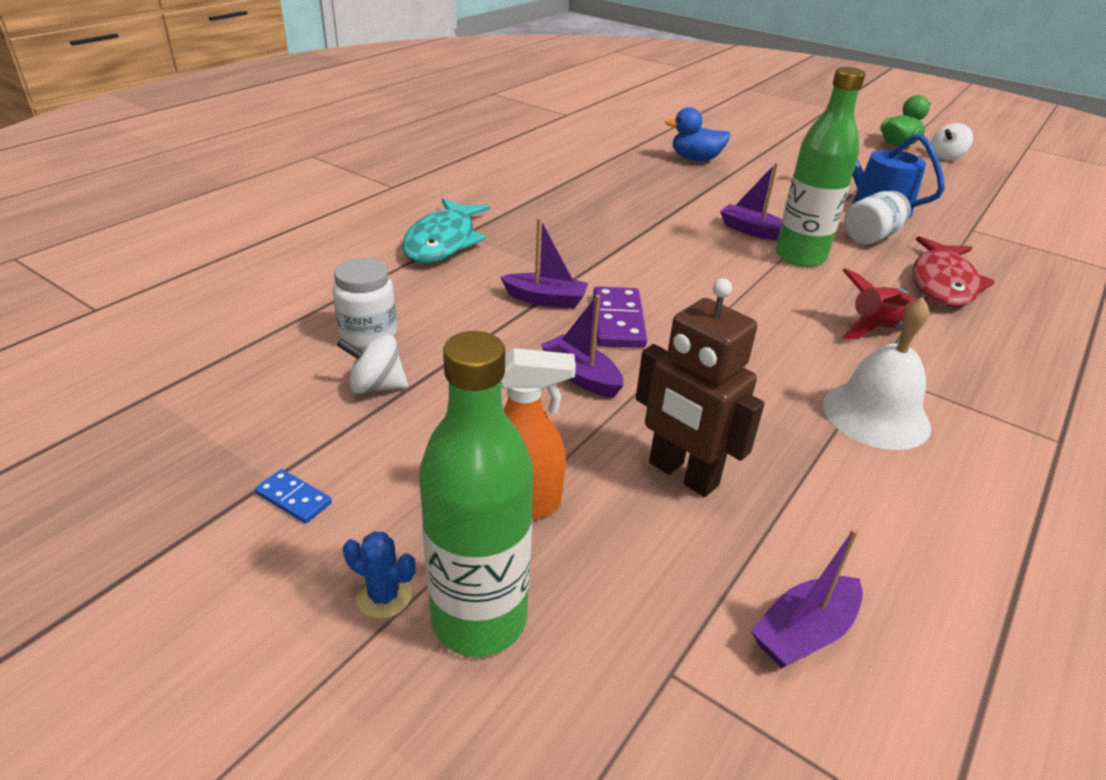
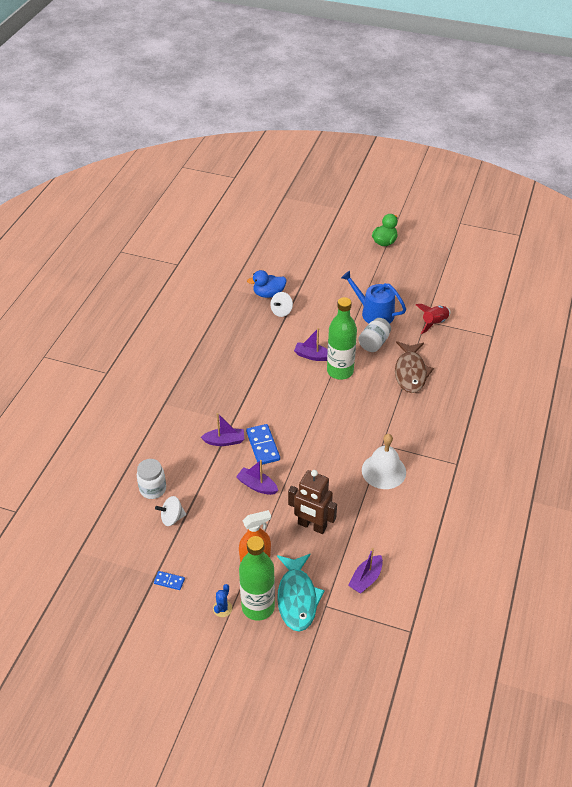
camera: 15 degrees left, 10 degrees up
(384, 596) = (222, 608): blue cactus -> blue cactus turned 75 degrees counterclockwise
(443, 242) = (156, 413): turquoise fish -> turquoise fish (297, 598)
(618, 321) = (263, 446): purple domino -> blue domino
(877, 329) = (381, 416): red rocket -> red rocket (434, 323)
(943, 283) = (410, 372): red fish -> brown fish
(945, 157) = (412, 248): white spinning top -> white spinning top (281, 311)

